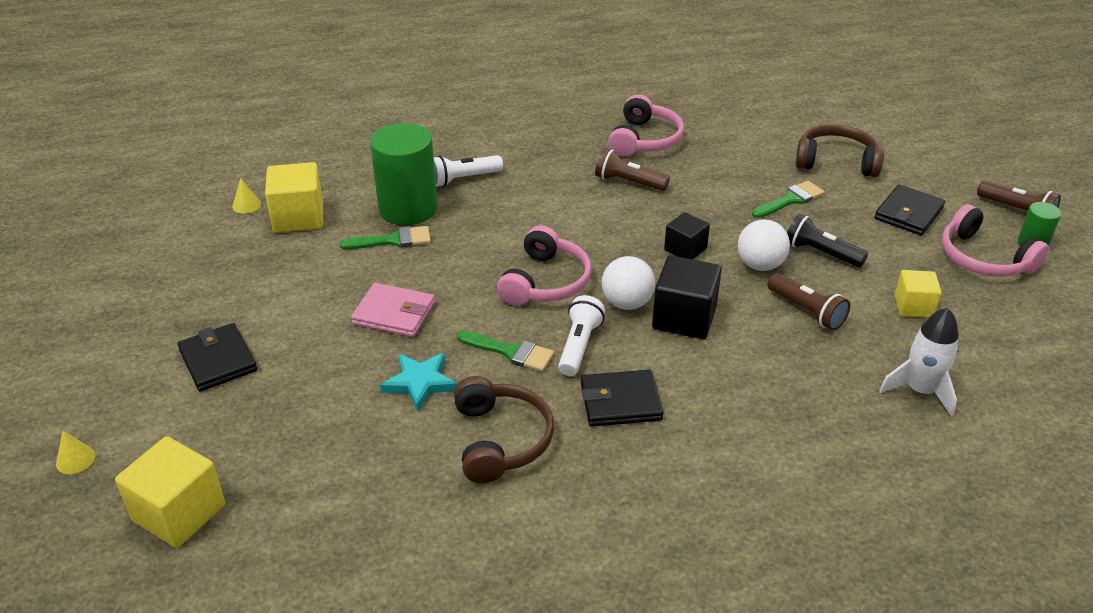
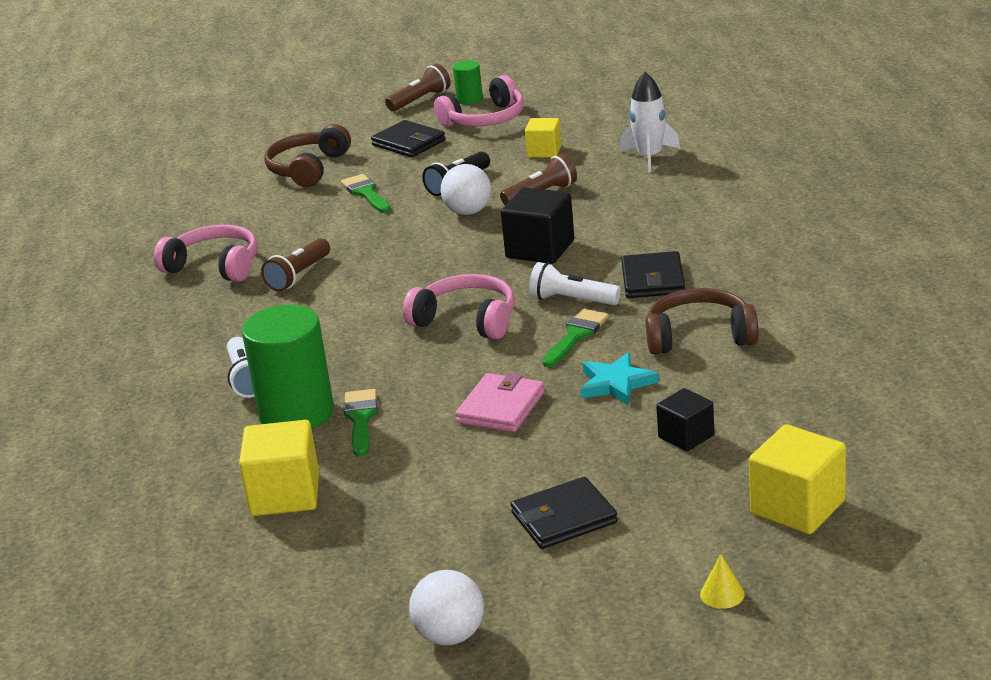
camera: 80 degrees left, 10 degrees down
(246, 205) = (238, 542): yellow cone -> none
(626, 303) = (512, 277): white ball -> white ball (450, 636)
(685, 249) = (432, 247): black cube -> black cube (686, 436)

